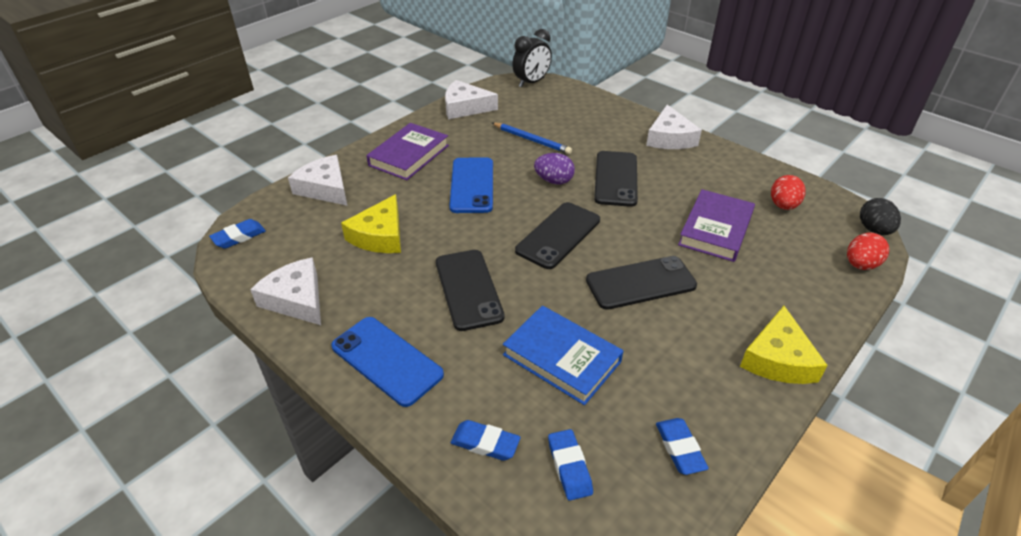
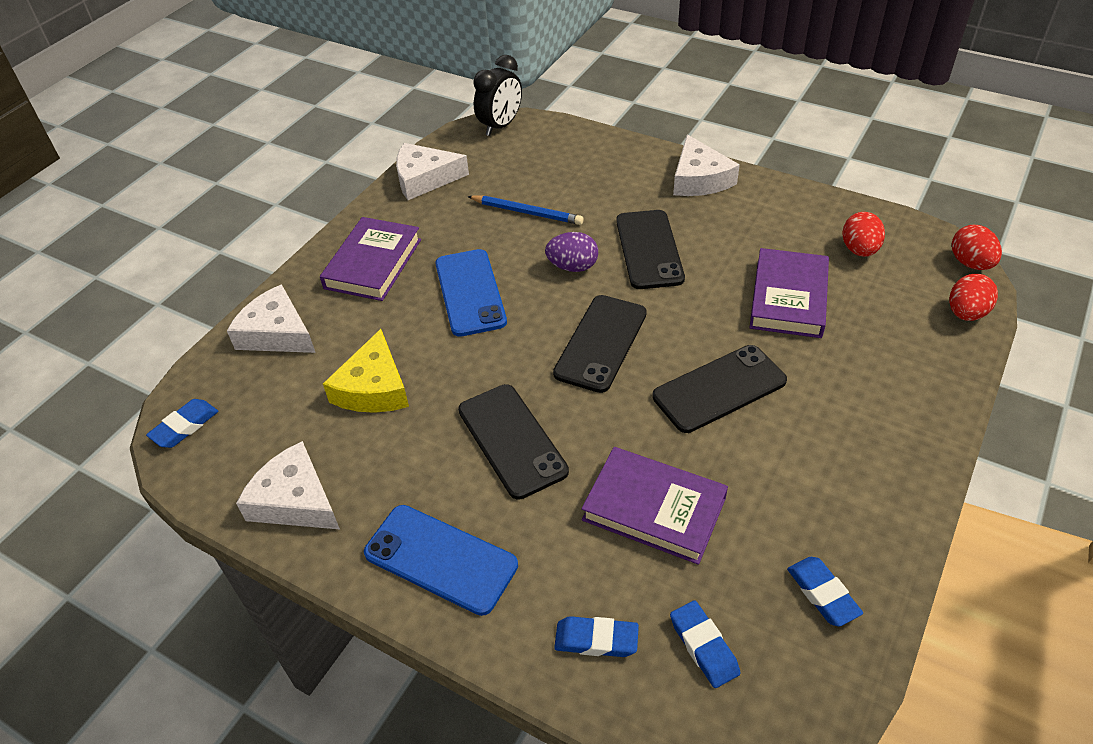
camera: 10 degrees left, 5 degrees up
(562, 358) = (654, 509): blue book -> purple book
(778, 358) = (903, 455): yellow cheese -> none
(874, 230) = (970, 263): black egg -> red egg

